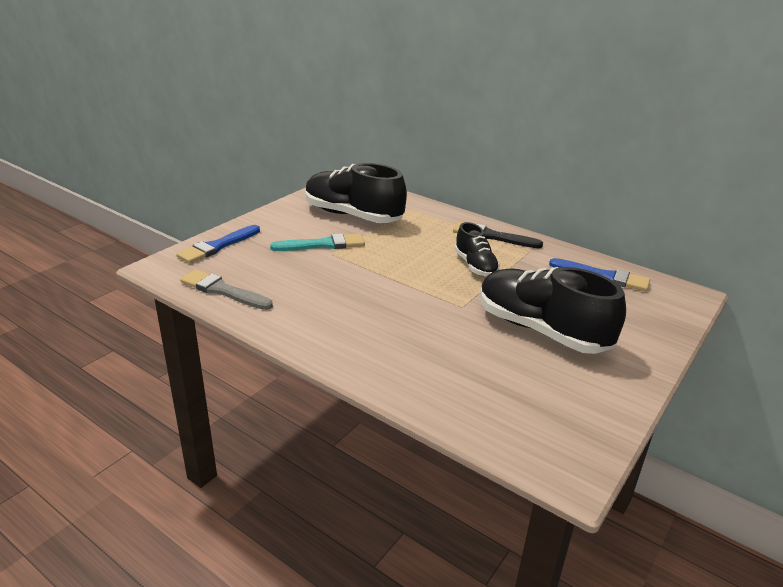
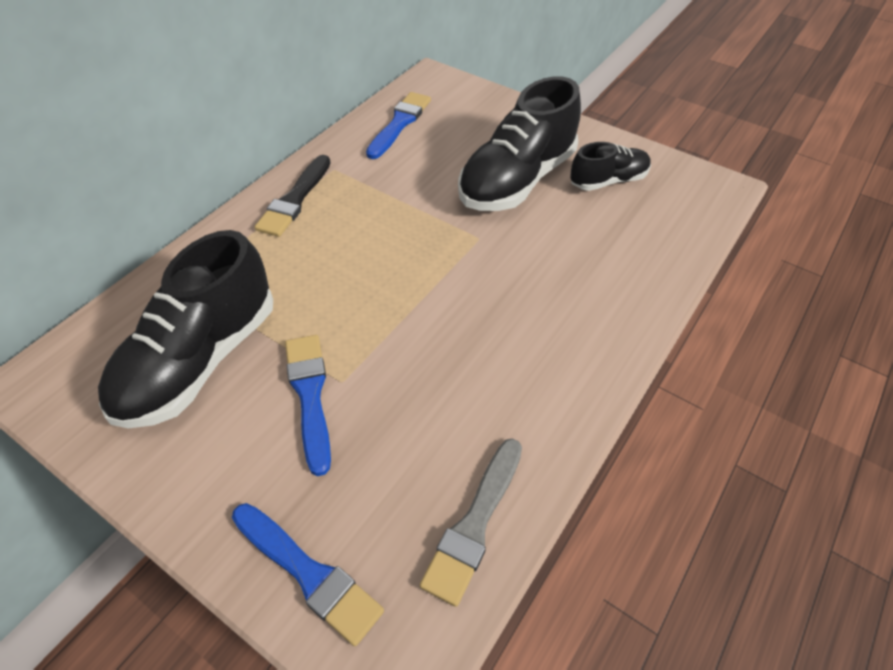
camera: 90 degrees left, 20 degrees up
(323, 244) = (310, 395): turquoise brush -> blue brush
(475, 266) = (378, 221): black shoe -> black shoe (608, 181)

